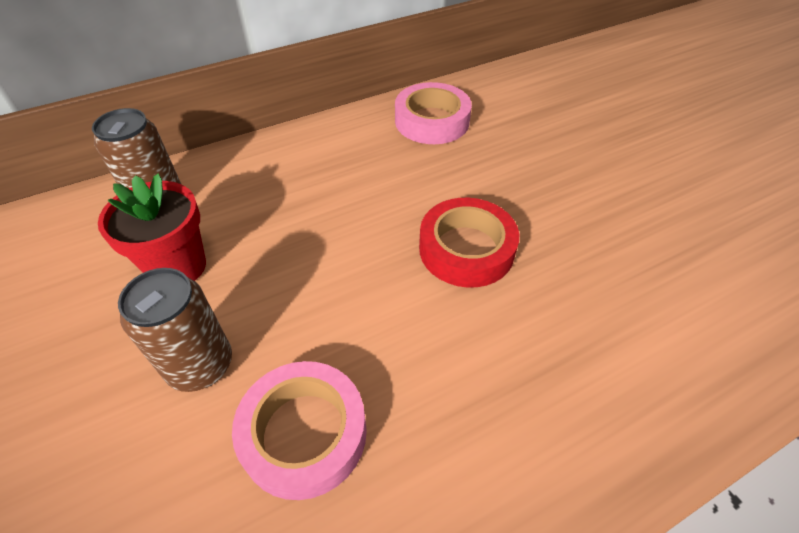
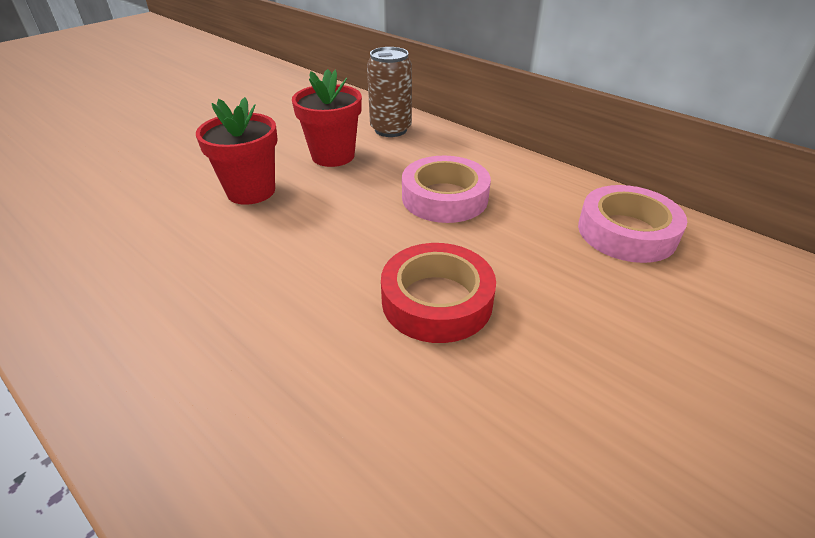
camera: 70 degrees right, 10 degrees down
(200, 365) = (251, 191): brown can -> red flower pot
(304, 433) = (201, 251): pink tape -> pink tape (444, 197)

